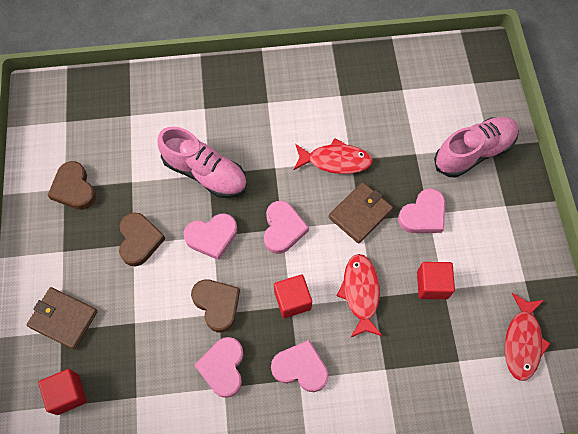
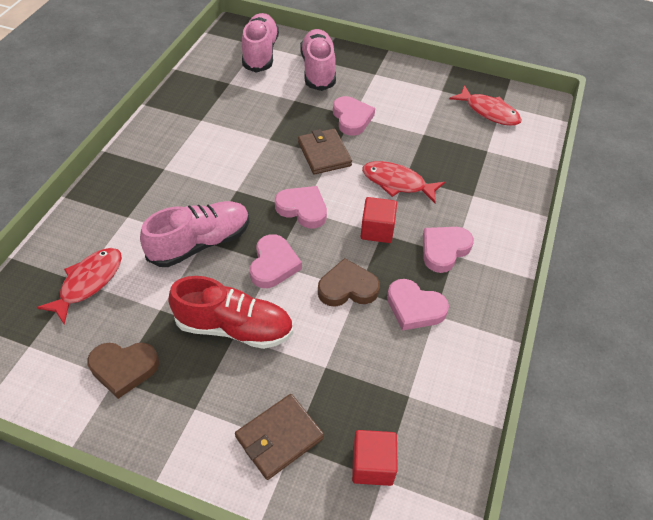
camera: 65 degrees left, 15 degrees down
(139, 240) = (234, 327): brown heart -> red shoe
(335, 161) = (262, 148): red fish -> red fish (88, 283)
(432, 285) = (416, 139): red cube -> none
(463, 91) = (260, 53): none -> pink shoe

